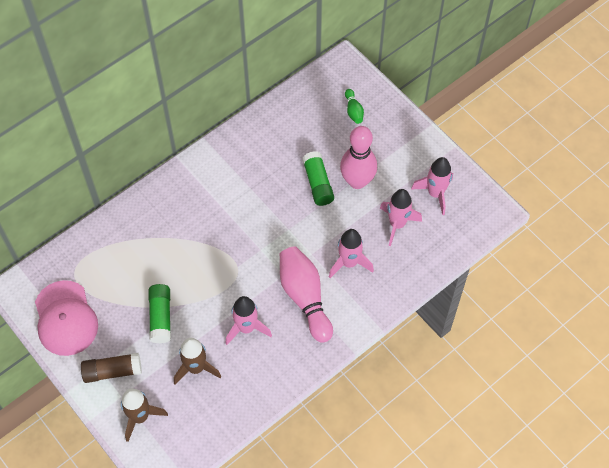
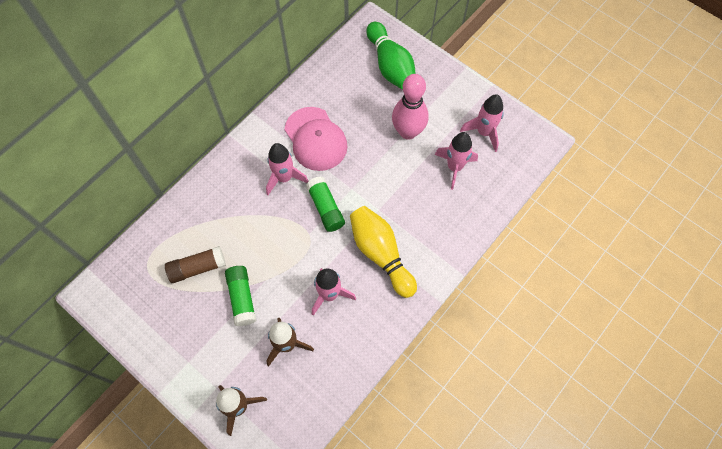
camera: 10 degrees left, 5 degrees up
(65, 318) = (145, 316): pink cap -> pink cap (315, 139)
(112, 371) = (202, 363): brown glue stick -> brown glue stick (197, 268)
(305, 297) = (381, 254): pink bowling pin -> yellow bowling pin
(318, 183) = (371, 140): green glue stick -> green glue stick (325, 208)
(349, 263) = (416, 212): pink rocket -> pink rocket (284, 178)
(353, 111) = (390, 66): green bowling pin -> green bowling pin, size x2.15

